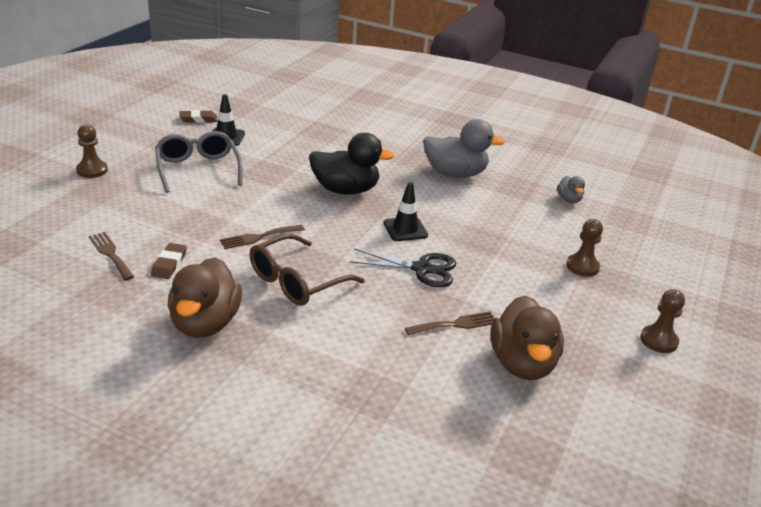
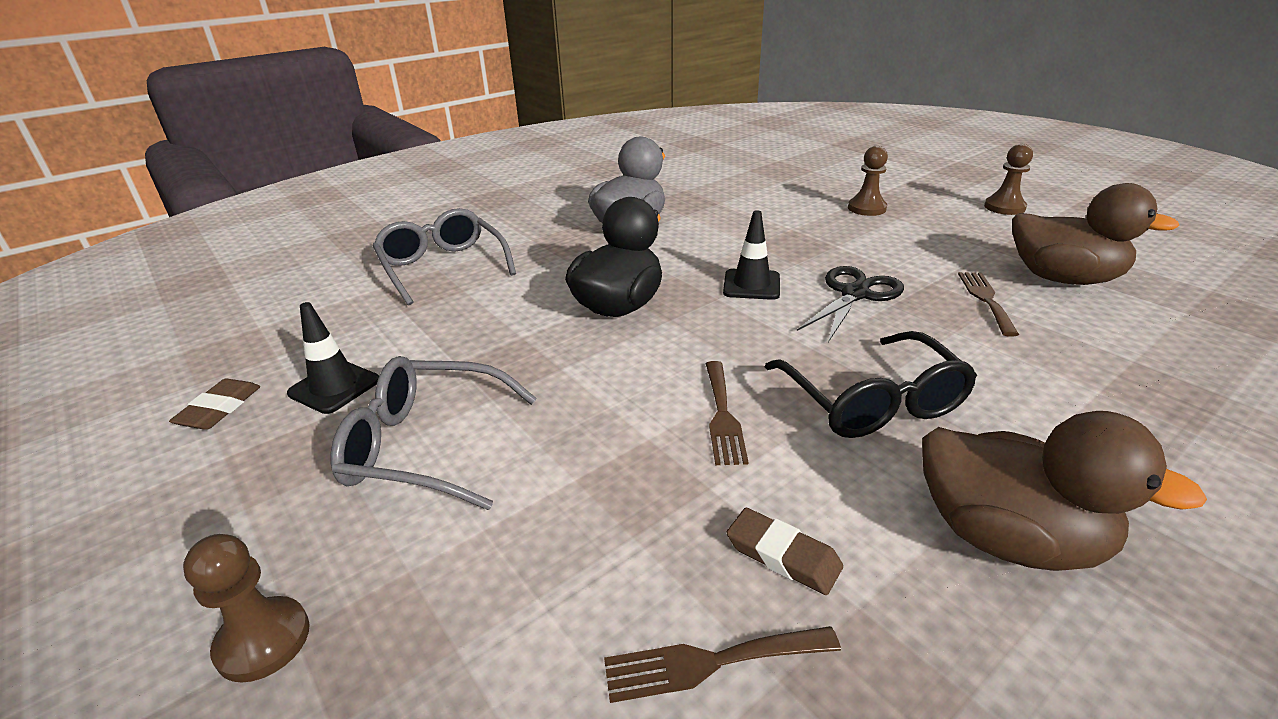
camera: 60 degrees left, 0 degrees up
(296, 281) = (872, 402): brown glasses -> black glasses
(351, 129) = (443, 267): none -> grey glasses
(569, 200) = (729, 185): grey duck -> none

